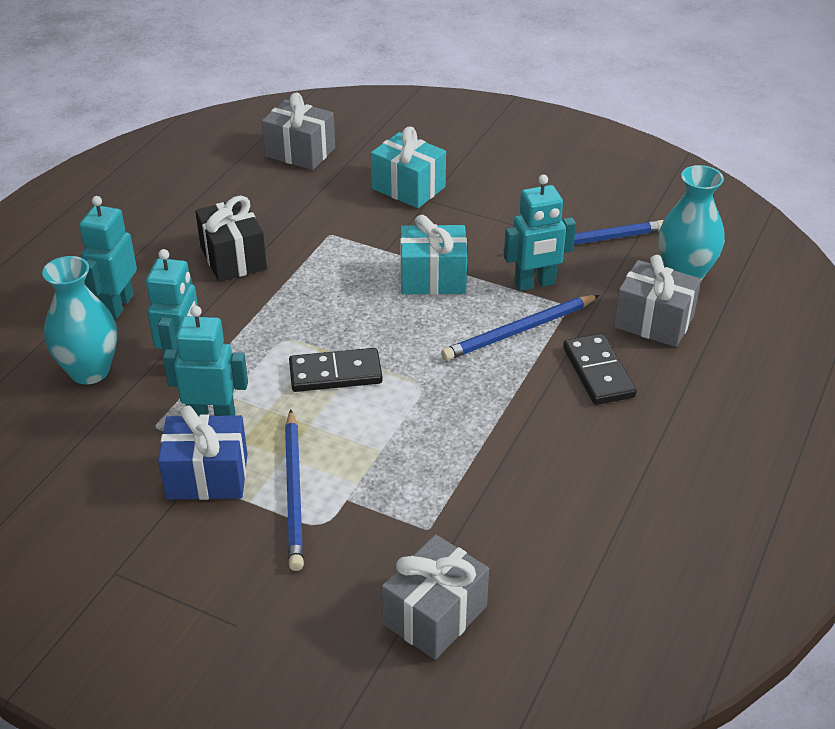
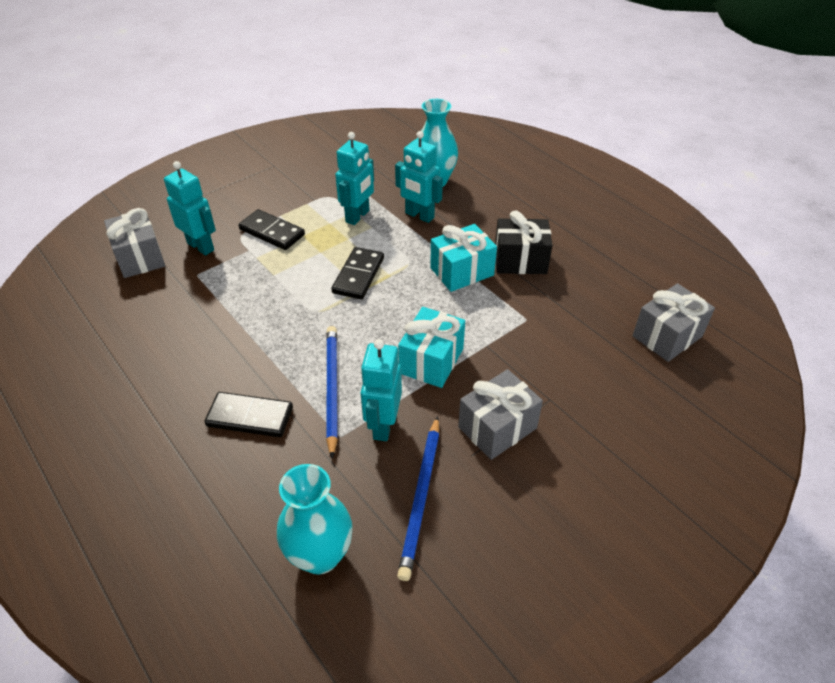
camera: 115 degrees right, 5 degrees up
(118, 305) = (493, 201): turquoise robot -> turquoise robot (201, 246)
(207, 476) = (312, 205): blue gift -> none
(294, 492) = (272, 232): blue pencil -> black domino
(408, 188) = (576, 392): turquoise gift -> turquoise gift (462, 271)
(653, 322) = (276, 489): grey gift -> grey gift (497, 427)

